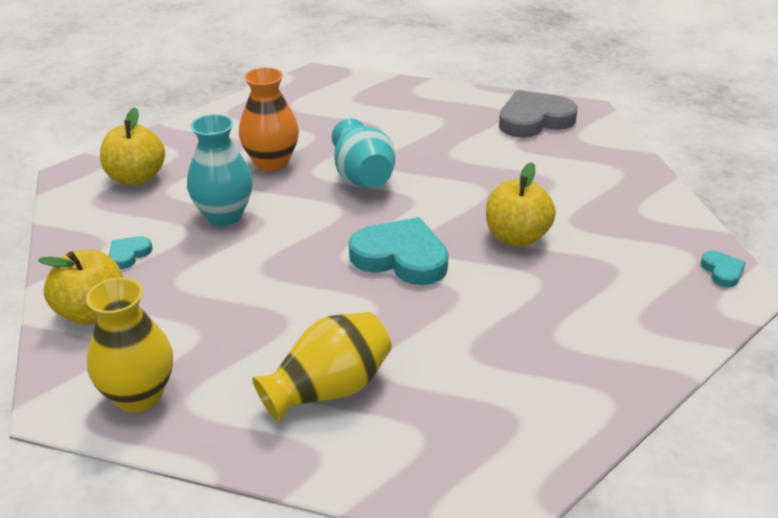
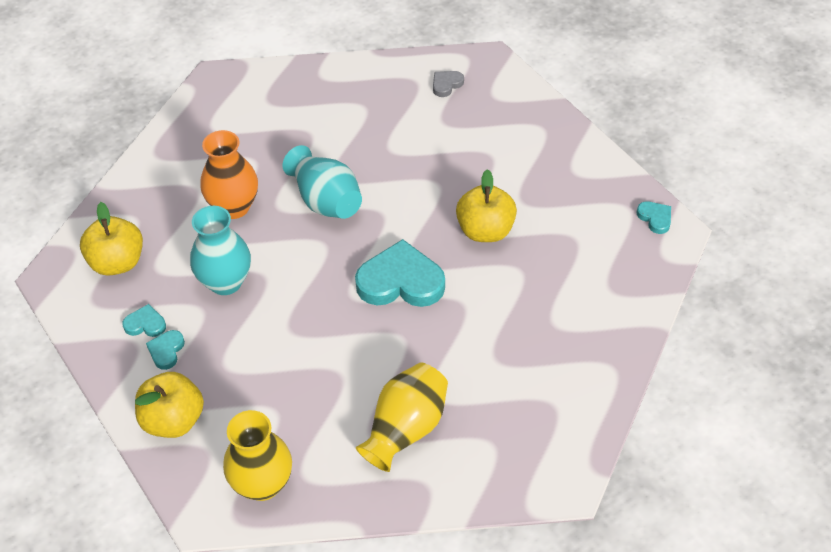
camera: 20 degrees left, 15 degrees up
(125, 229) = (145, 324): none -> turquoise heart
(534, 120) = (446, 84): grey heart -> grey heart, size x0.47

